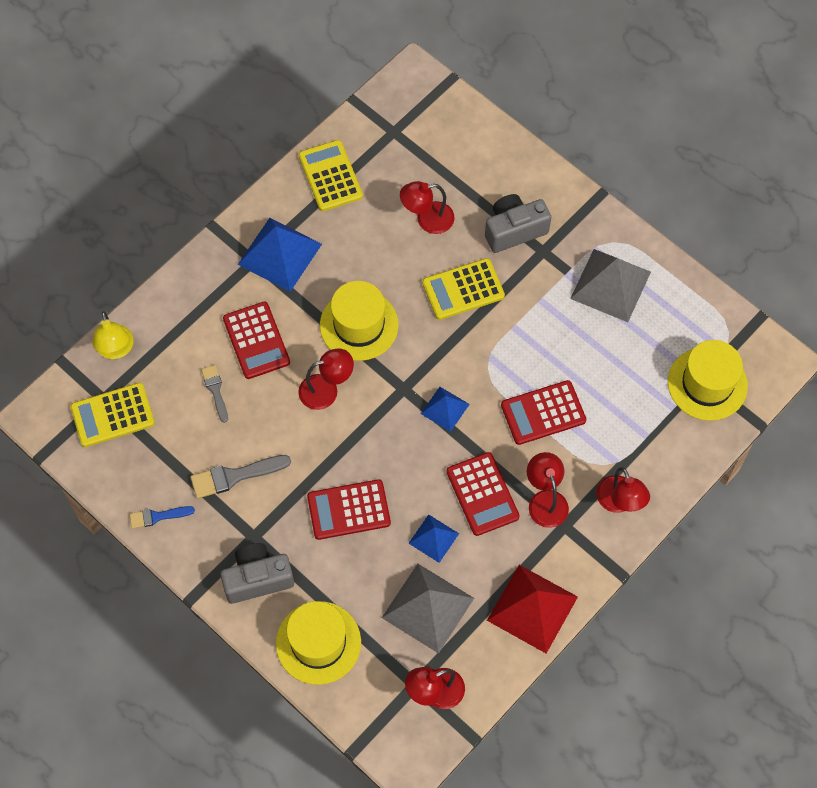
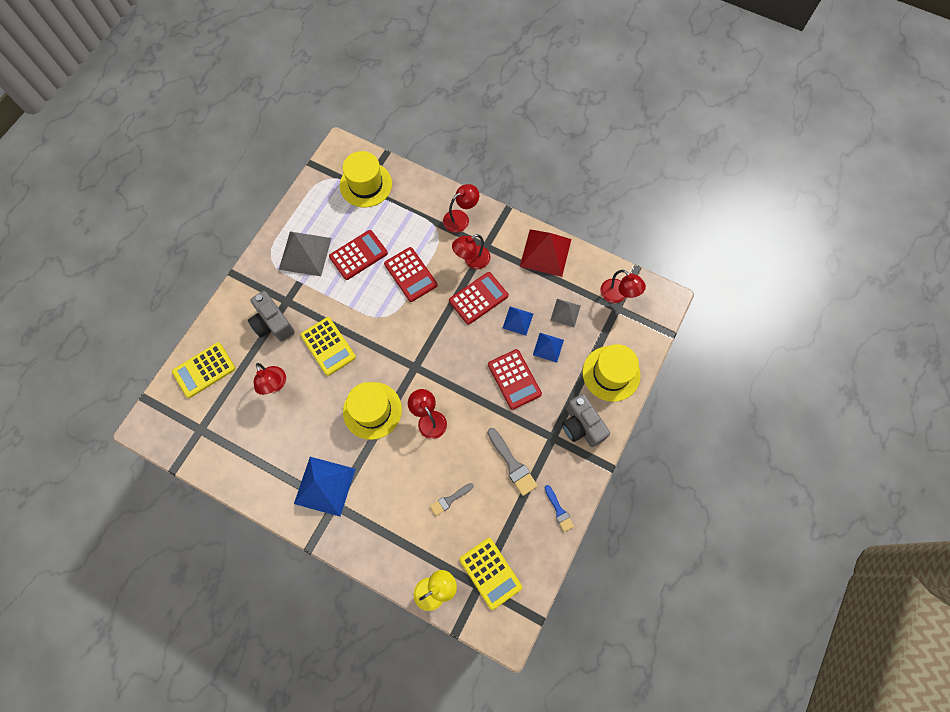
camera: 105 degrees left, 5 degrees up
(256, 340) = (402, 481): red calculator -> red calculator (358, 255)
(330, 176) = (248, 467): yellow calculator -> yellow calculator (204, 370)
(428, 608) = (565, 312): grey pyramid -> grey pyramid, size x0.56
(445, 408) = (423, 336): blue pyramid -> blue pyramid (548, 347)

